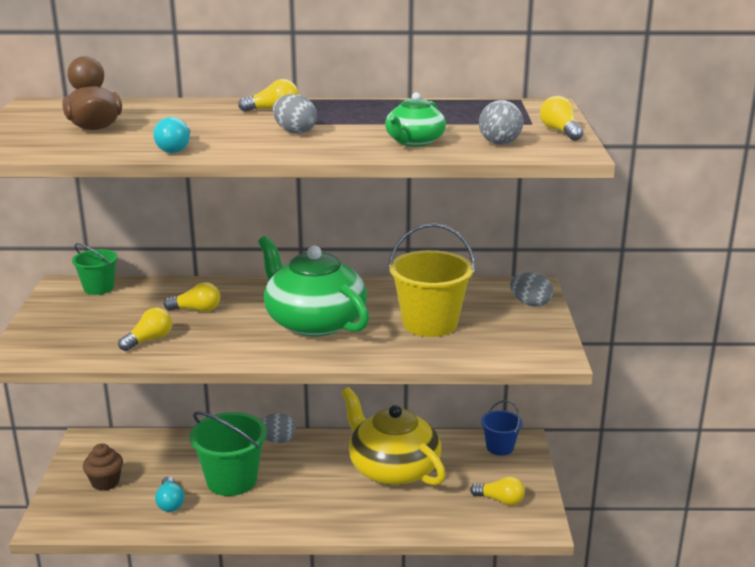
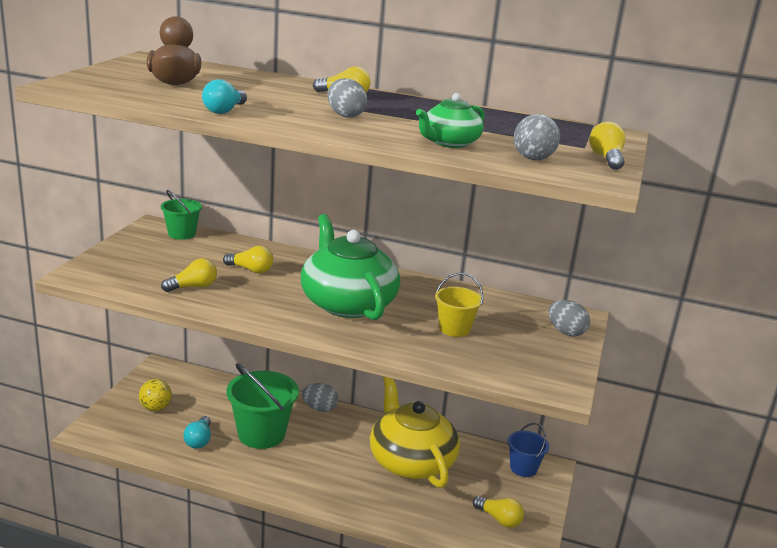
camera: 15 degrees right, 0 degrees up
(105, 482) = (155, 408): brown cupcake -> yellow ball
(430, 323) = (454, 329): yellow bucket -> yellow bucket, size x0.57

